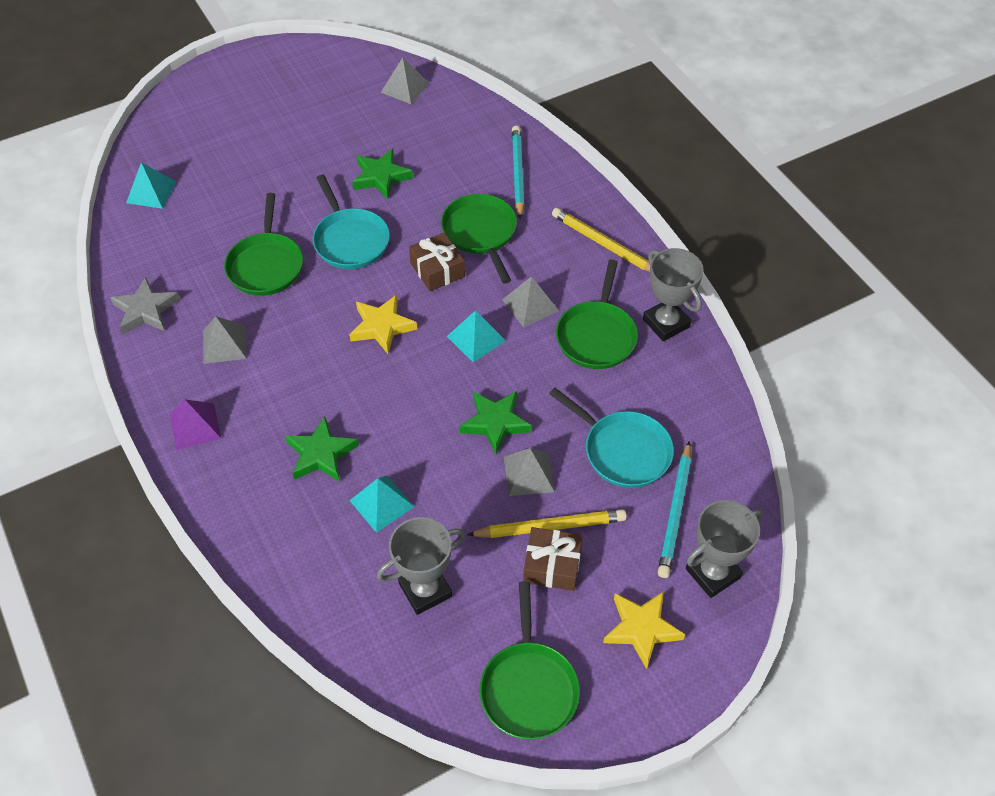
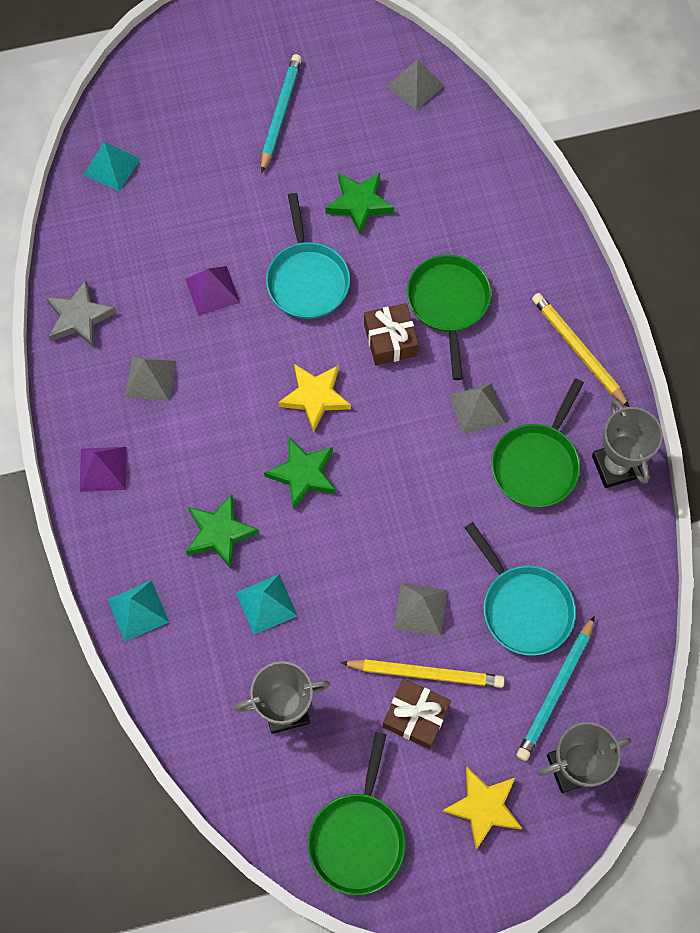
camera: 15 degrees right, 15 degrees up
(266, 265) = (212, 290): green pan -> purple pyramid
(476, 338) = (409, 435): turquoise pyramid -> turquoise pyramid (138, 610)
(495, 423) = (402, 541): green star -> green star (303, 474)
(517, 173) = (510, 233): turquoise pencil -> turquoise pencil (280, 113)

